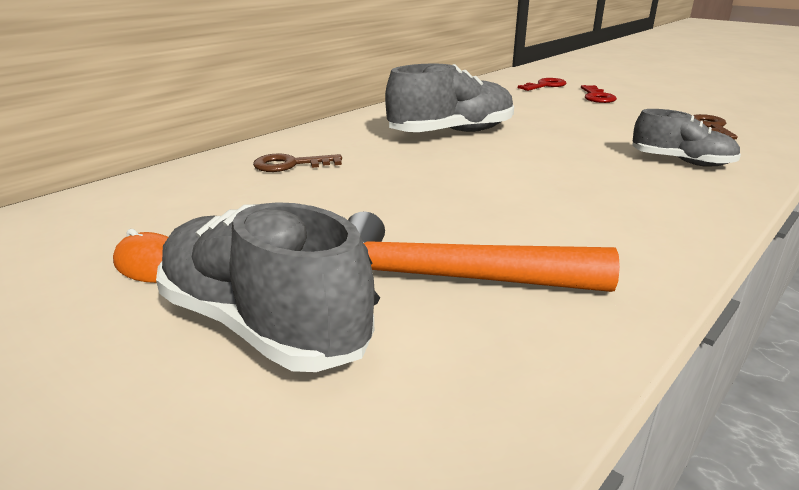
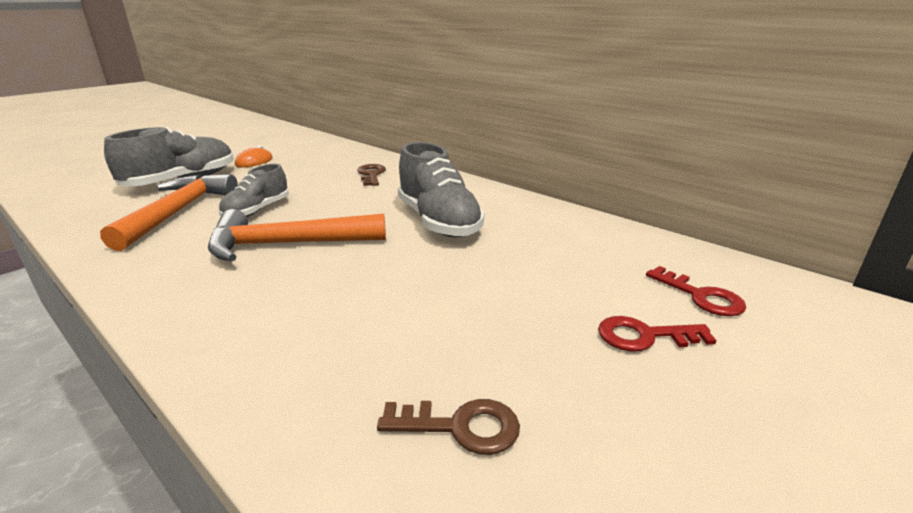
camera: 90 degrees right, 0 degrees up
(531, 186) = (287, 244): none -> orange hammer
(681, 162) = (305, 340): grey shoe -> grey shoe (257, 210)

